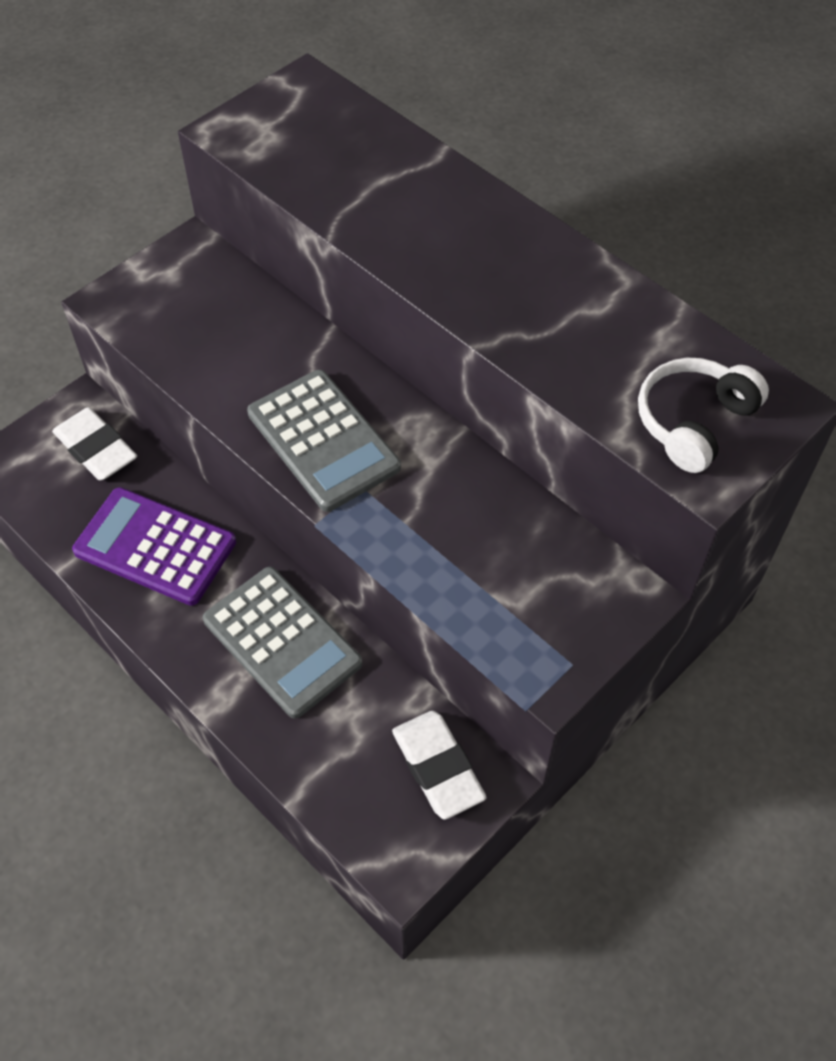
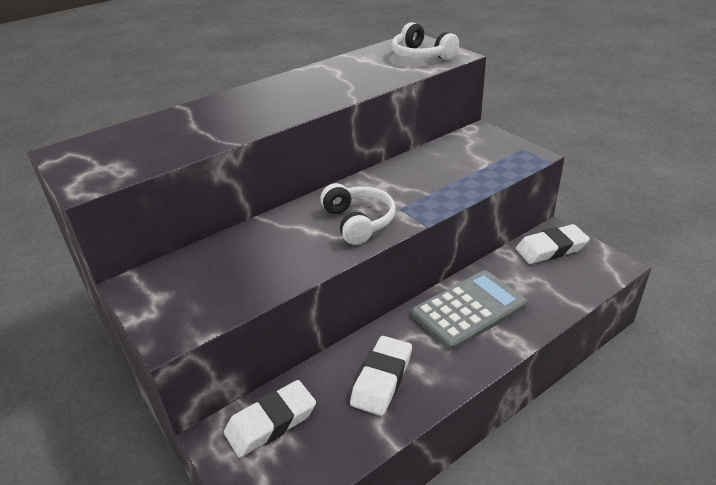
camera: 80 degrees left, 20 degrees down
(155, 547) = (382, 379): purple calculator -> white eraser
(323, 441) = (358, 222): grey calculator -> white headphones

